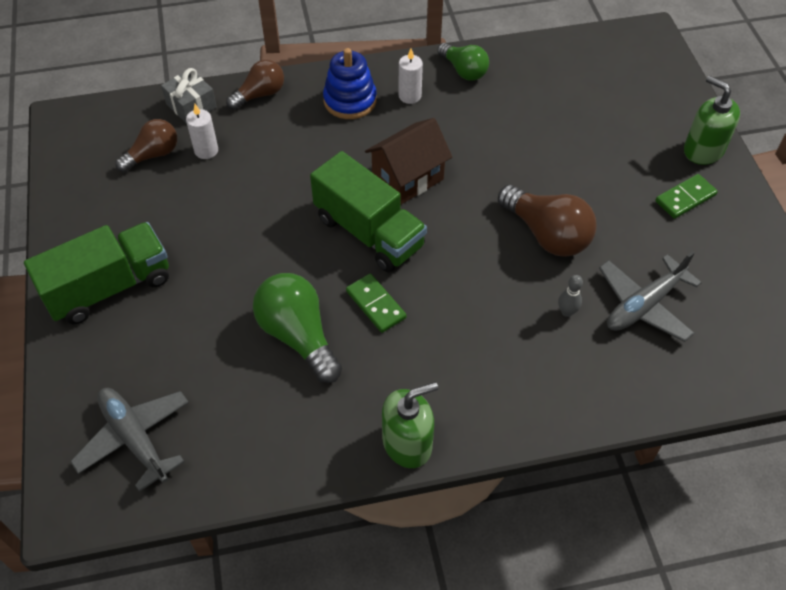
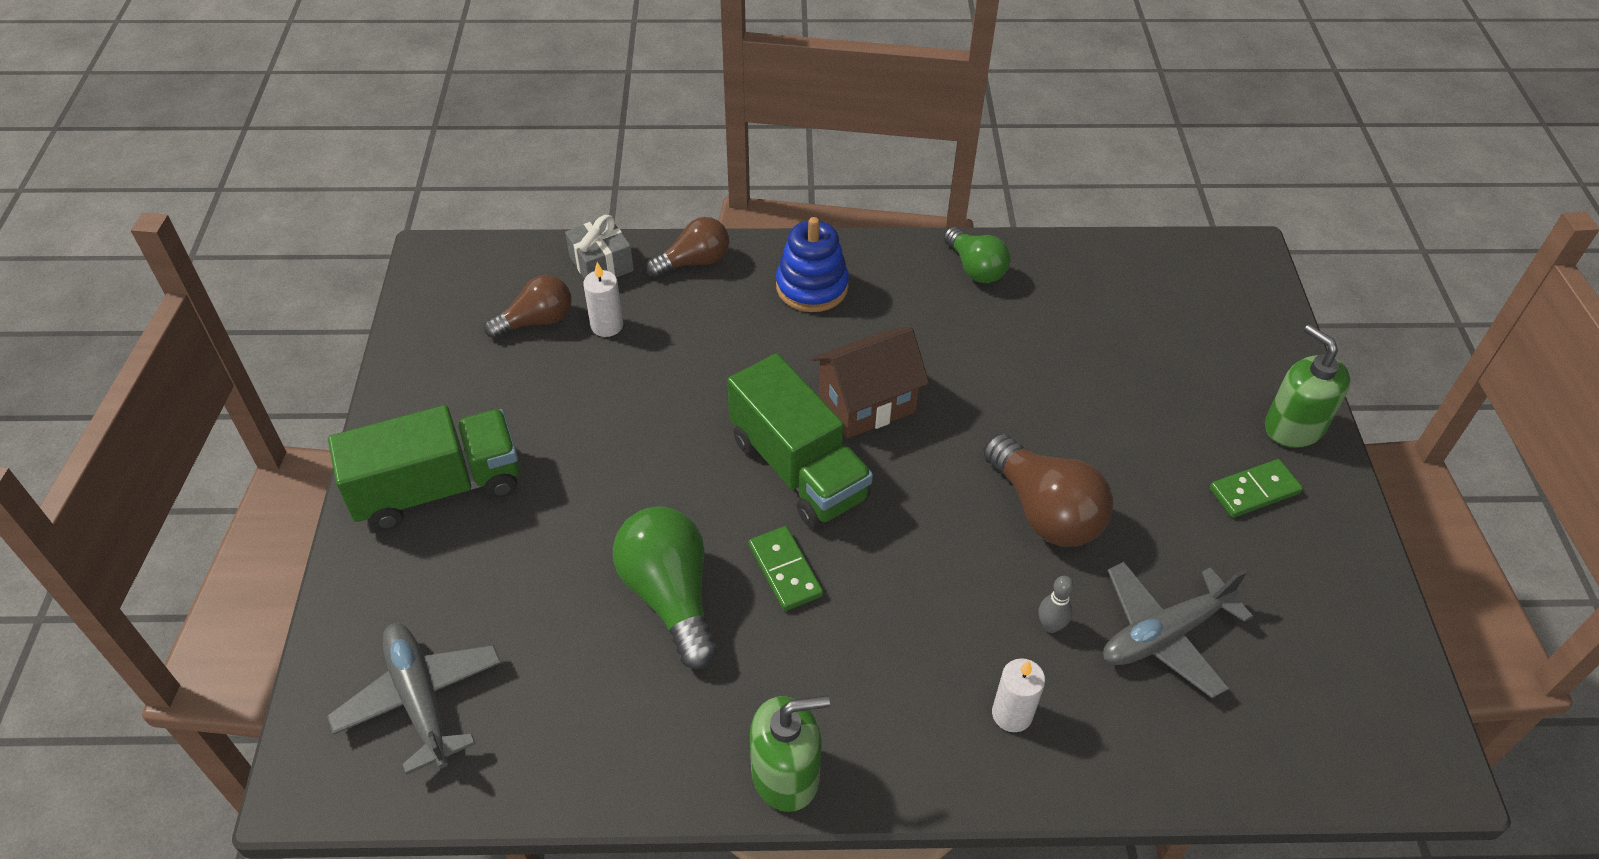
camera: 10 degrees right, 5 degrees down
(410, 96) = (894, 292): white candle -> white candle (1012, 714)

